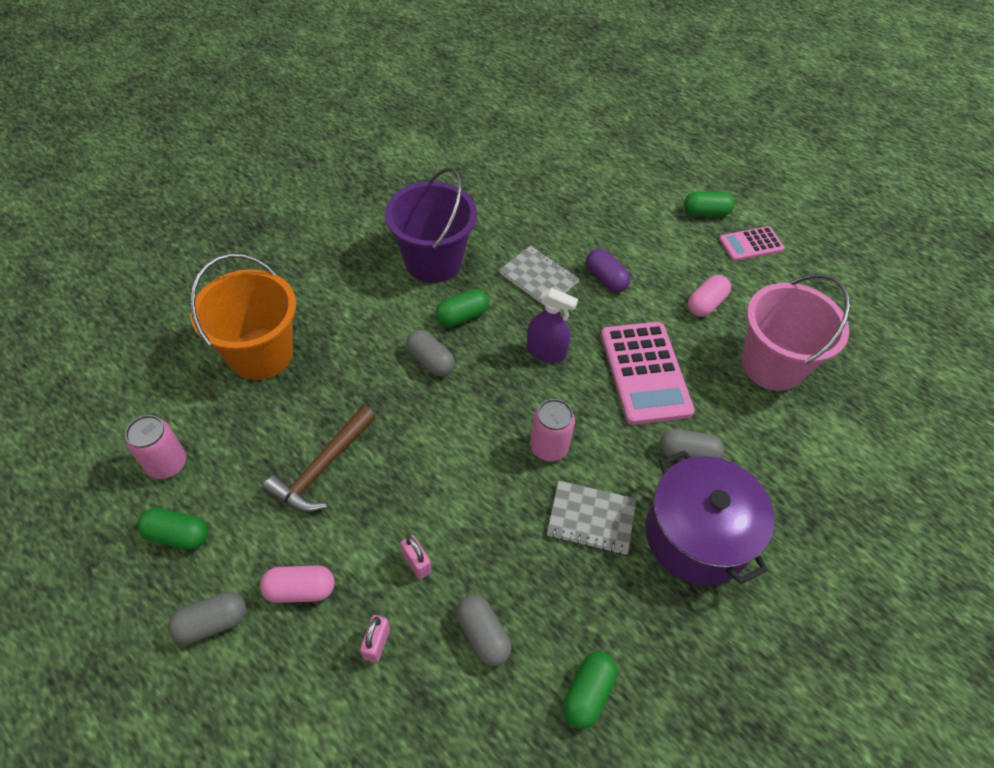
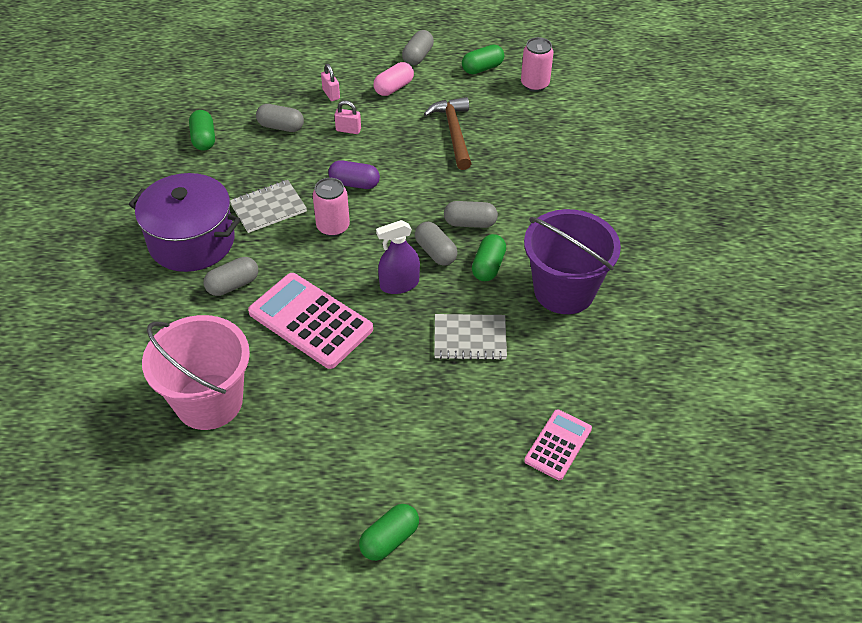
camera: 140 degrees right, 5 degrees down
(261, 354) = (576, 156): orange bucket -> none
(488, 357) = (435, 252): none -> grey capsule
(606, 279) = (415, 380): purple capsule -> purple capsule (354, 183)
(705, 304) = (307, 421): pink capsule -> none
(751, 244) = (312, 531): pink calculator -> pink calculator (558, 445)

